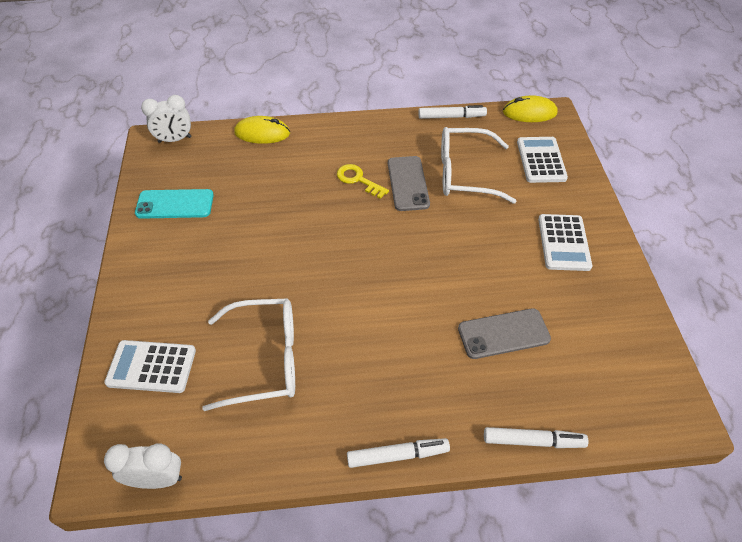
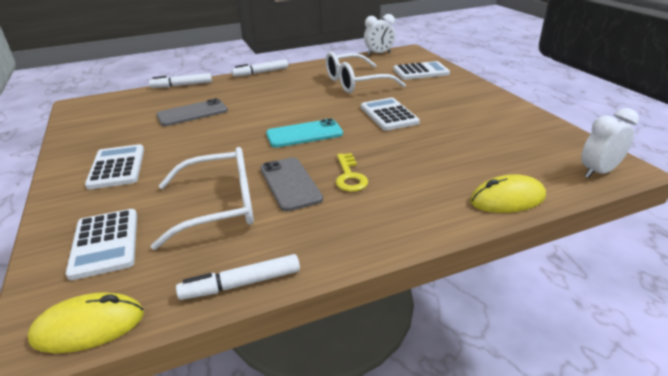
camera: 165 degrees right, 20 degrees down
(175, 204) = (512, 128): turquoise phone -> turquoise phone (304, 134)
(273, 260) = (388, 115): none -> white calculator
(358, 180) = (349, 176): yellow key -> yellow key turned 60 degrees clockwise

